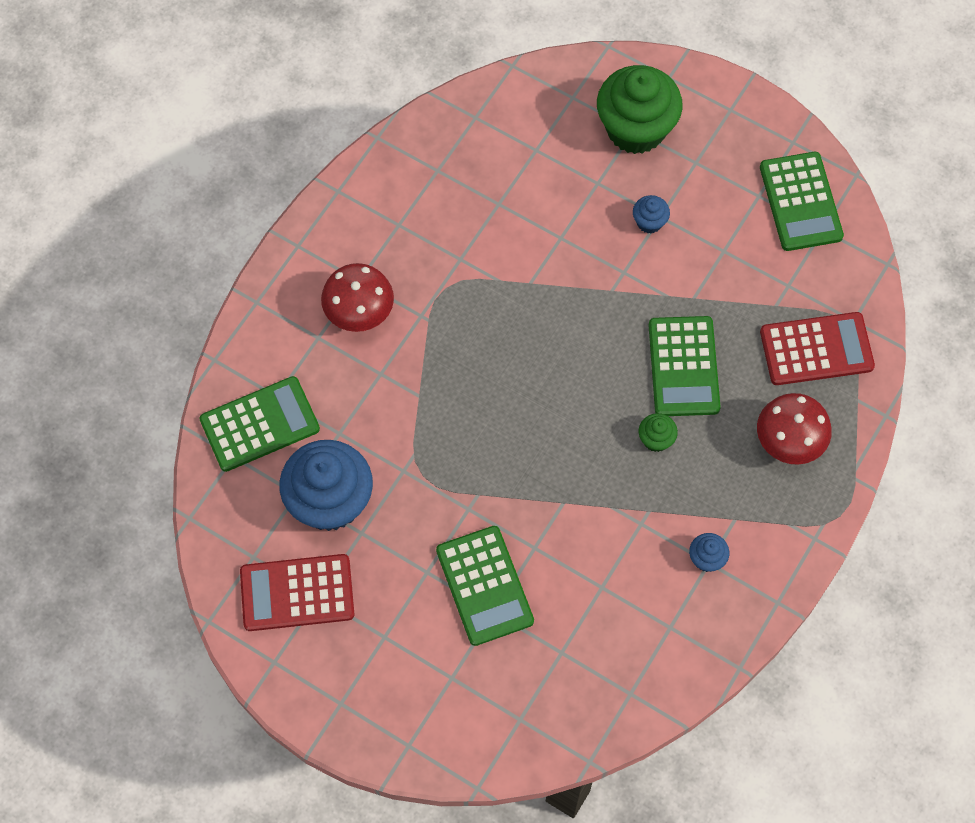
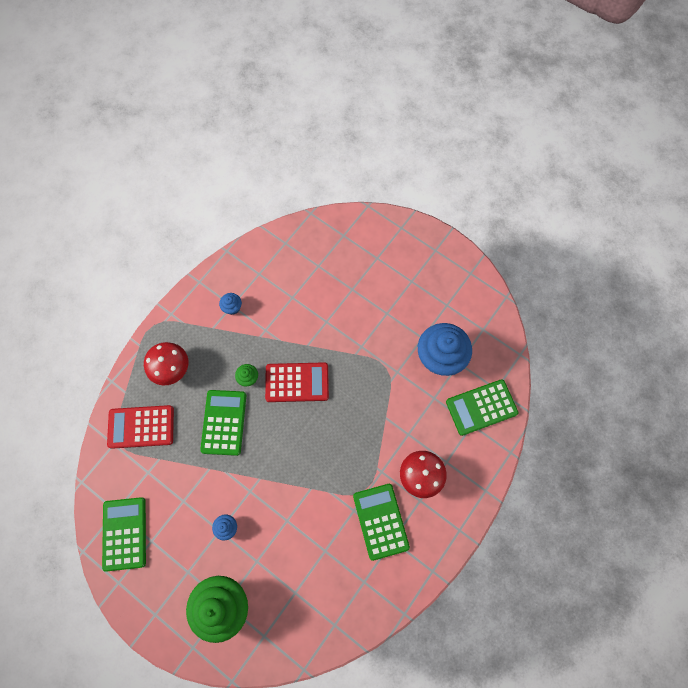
camera: 175 degrees left, 5 degrees up
(297, 593) = (458, 307): red calculator -> red calculator (297, 382)
(485, 586) = (355, 303): green calculator -> green calculator (380, 521)

